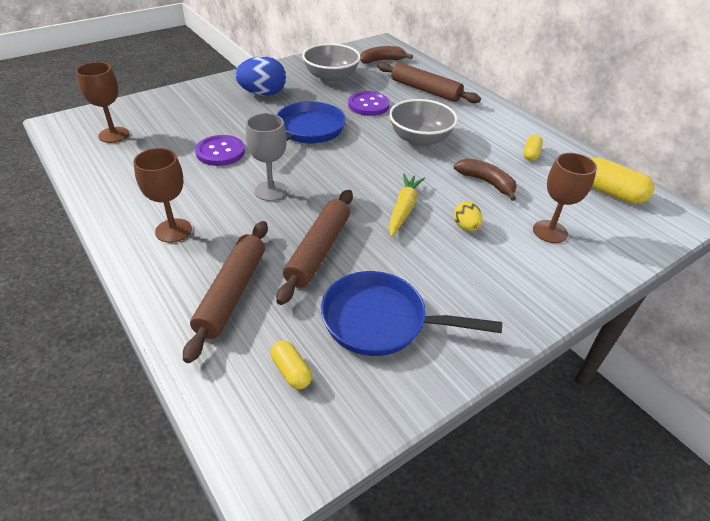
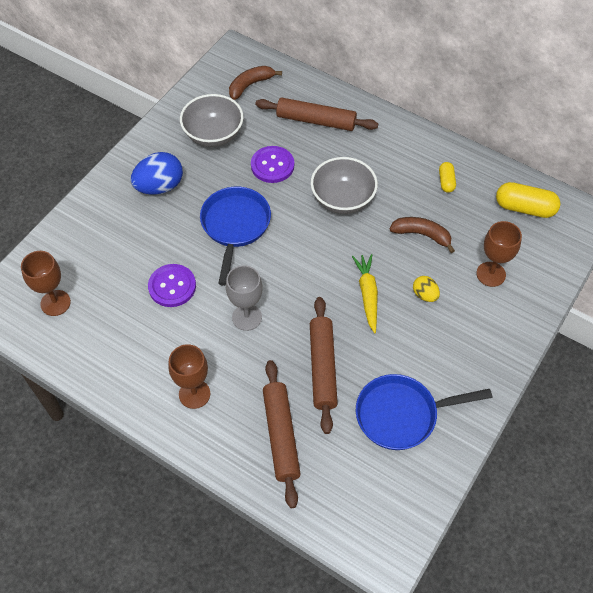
camera: 20 degrees left, 15 degrees up
(291, 371) = (362, 482): yellow capsule -> none

